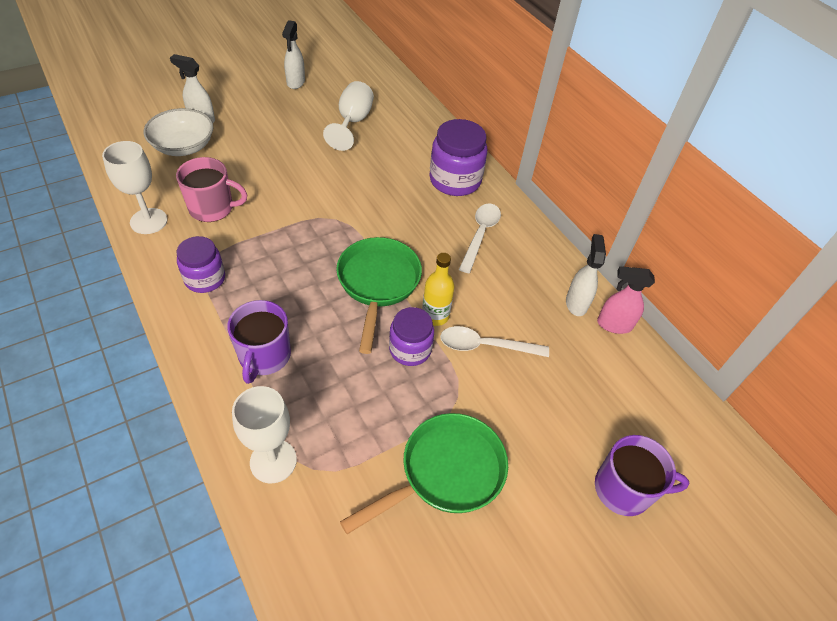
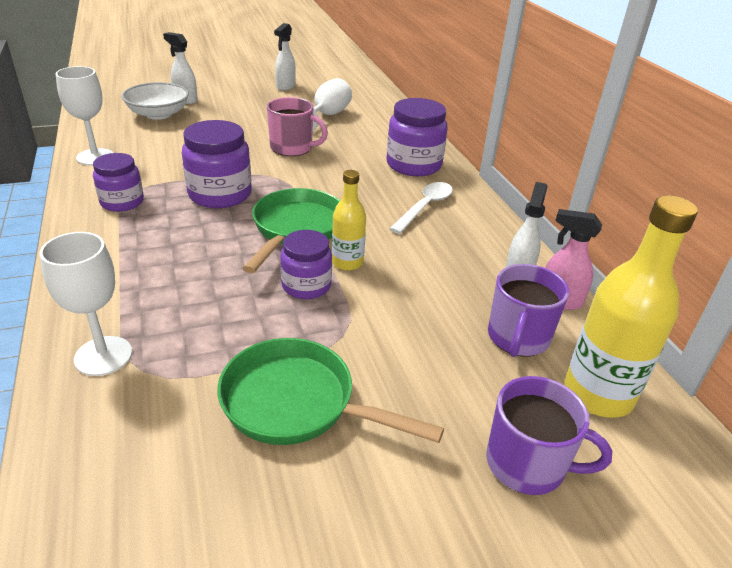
camera: 15 degrees right, 15 degrees down
(212, 208) = (160, 156): pink mug -> pink mug (292, 148)
(264, 356) = (146, 267): purple mug -> purple mug (518, 338)
(292, 252) = (220, 194): none -> purple jar
(445, 473) = (297, 403): green pan -> green pan turned 135 degrees counterclockwise
(485, 346) = (395, 296): white spoon -> none
(659, 414) = (598, 394): none -> yellow bottle

